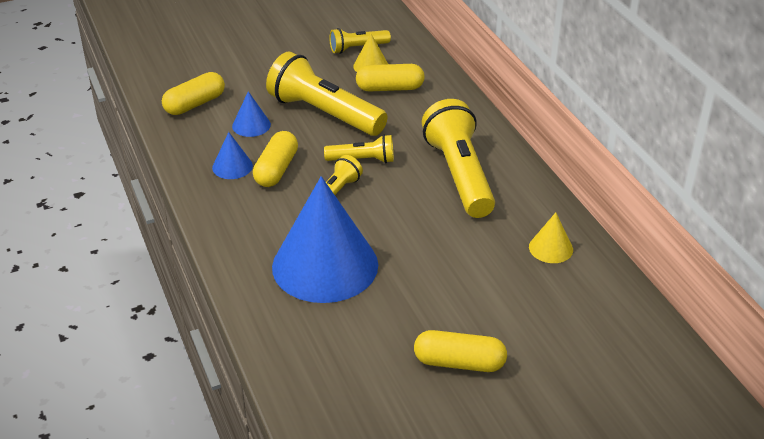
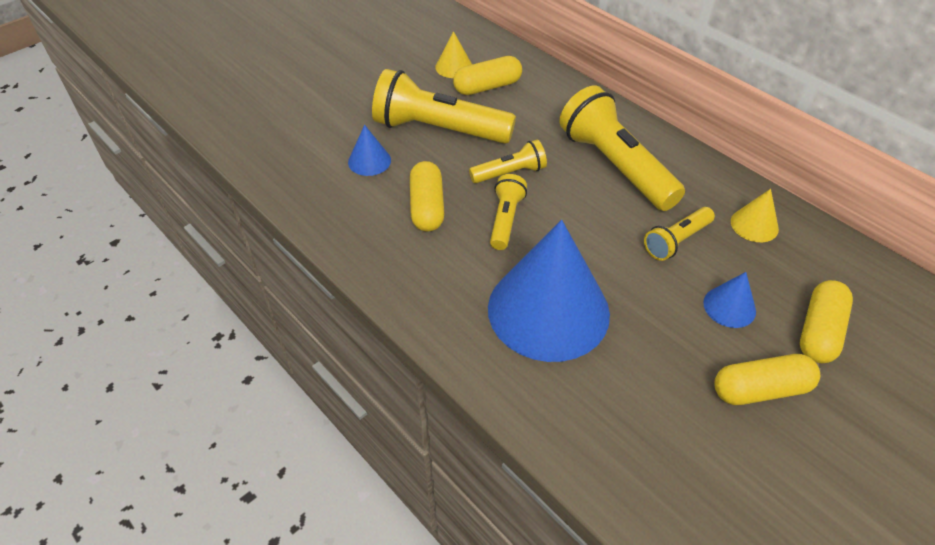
camera: 20 degrees left, 10 degrees up
(195, 104) = (293, 150): yellow capsule -> yellow capsule (819, 331)
(232, 166) = (377, 215): blue cone -> blue cone (729, 307)
(357, 48) = (429, 50): yellow flashlight -> yellow flashlight (676, 241)

